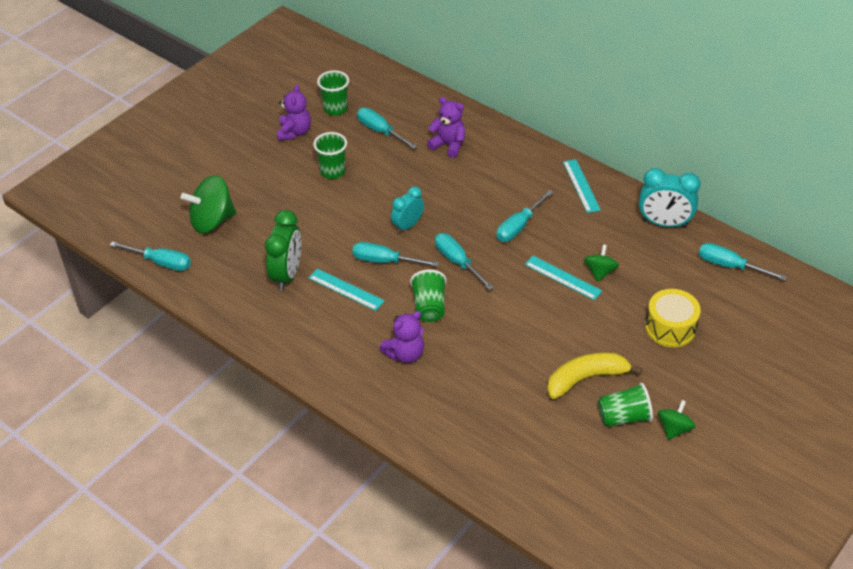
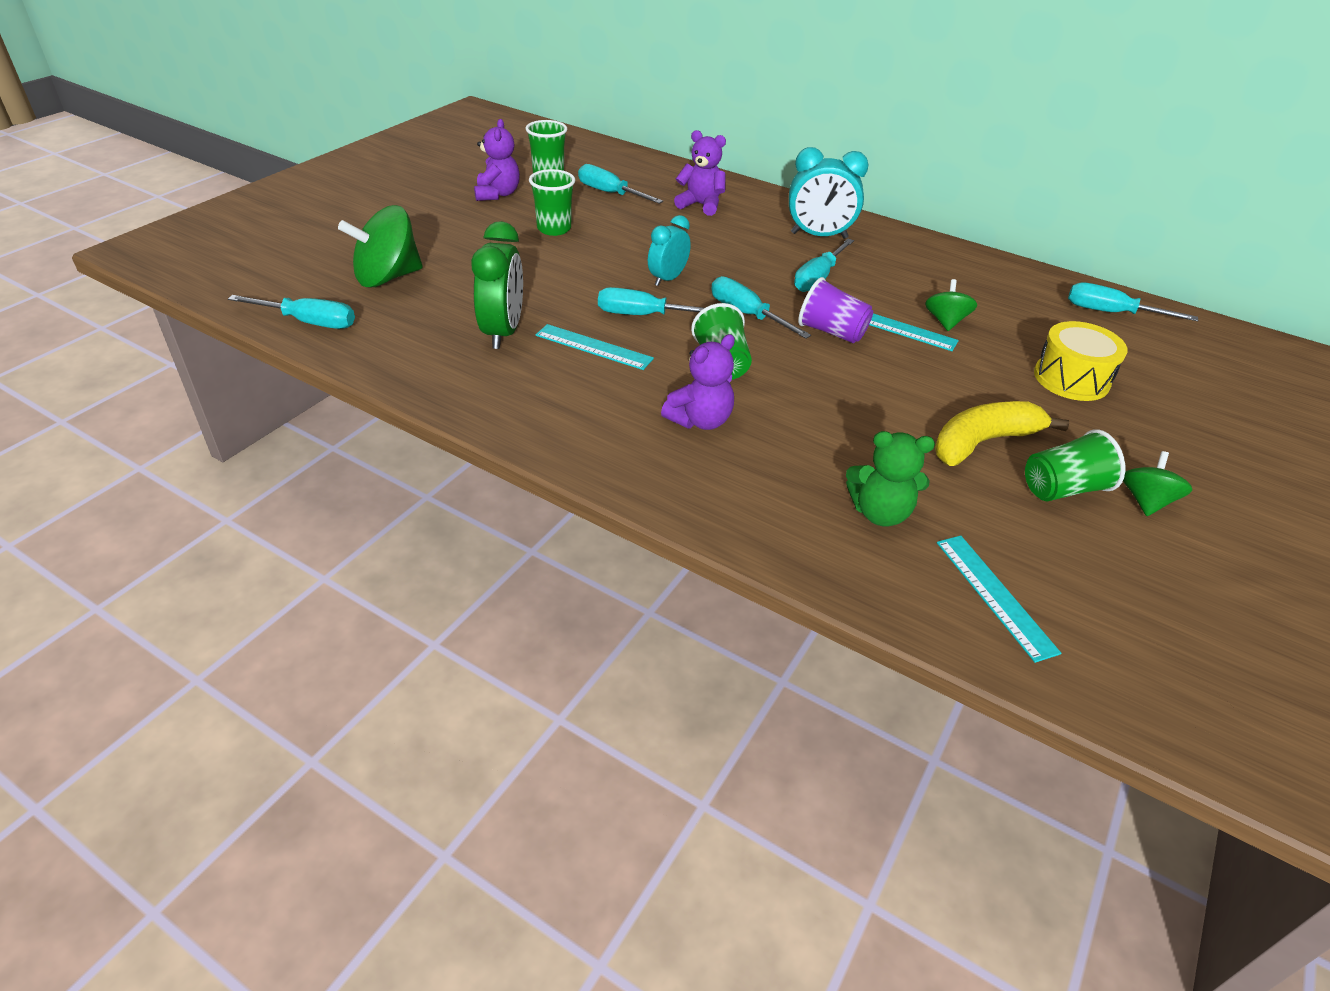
camera: 10 degrees left, 5 degrees down
(500, 428) = (880, 513): none -> green teddy bear
(513, 280) = (831, 332): none -> purple cup
(581, 185) = (882, 240): turquoise ruler -> turquoise ruler (994, 595)
(664, 223) = (1004, 273): turquoise clock -> turquoise clock (819, 236)

